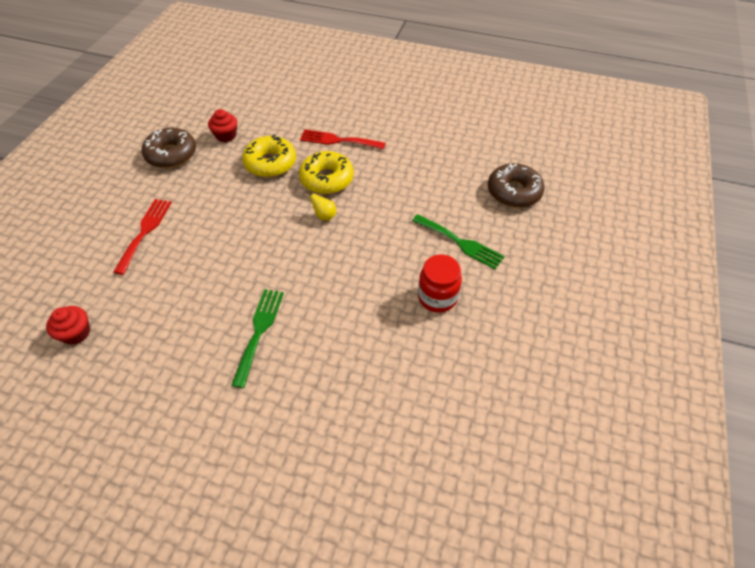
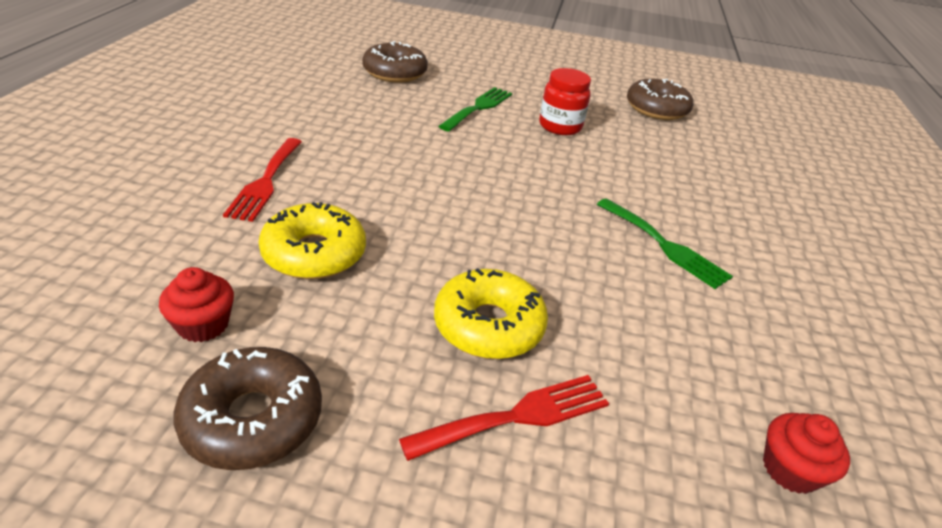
camera: 100 degrees left, 15 degrees down
(145, 231) = (517, 416): red fork -> red fork turned 150 degrees clockwise
(259, 331) = (665, 245): green fork -> green fork turned 135 degrees counterclockwise
(324, 216) = (446, 195): yellow pear -> none
(327, 179) = (364, 193): yellow donut -> yellow donut (488, 325)
(499, 398) = (656, 109): none -> brown donut

